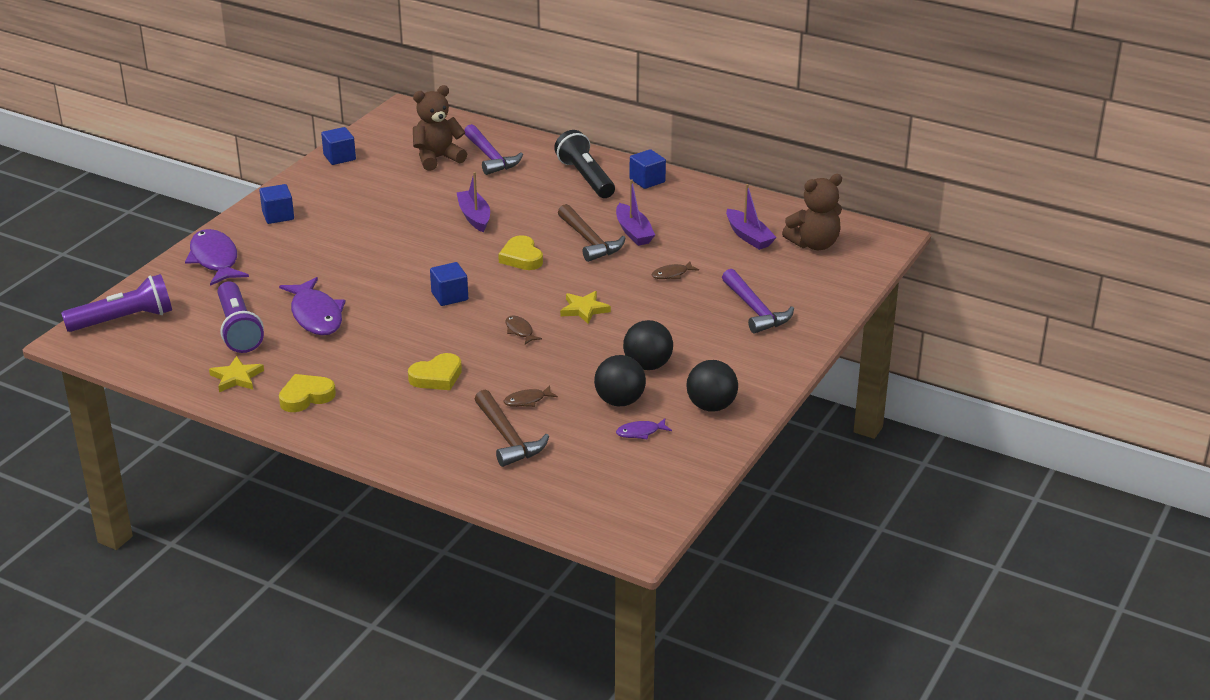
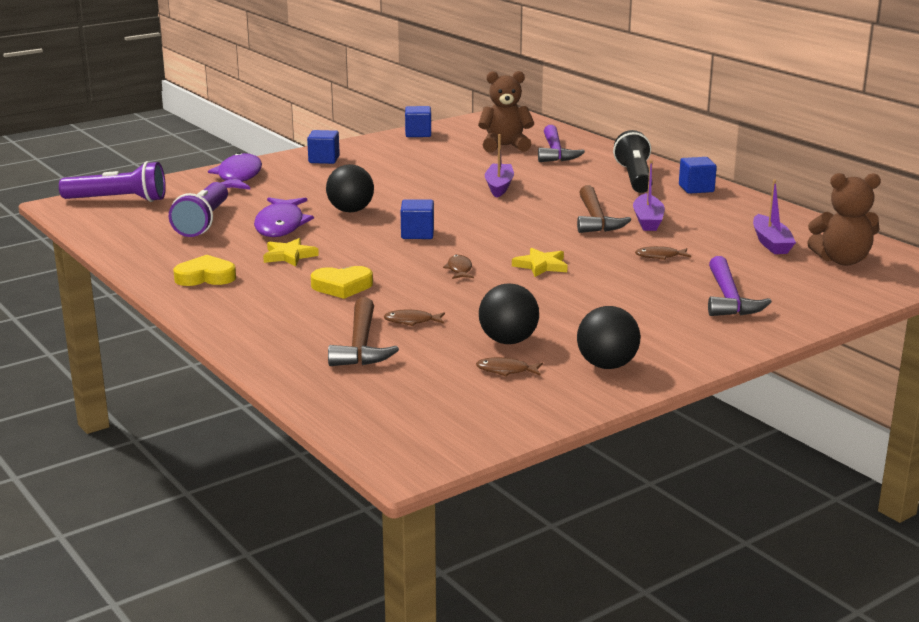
camera: 25 degrees right, 10 degrees down
(236, 377) = (162, 253): yellow star -> yellow star (289, 256)
(521, 257) = (515, 220): yellow heart -> none
(640, 432) = (506, 370): purple fish -> brown fish
(647, 365) = (566, 319): black ball -> black ball (350, 211)

